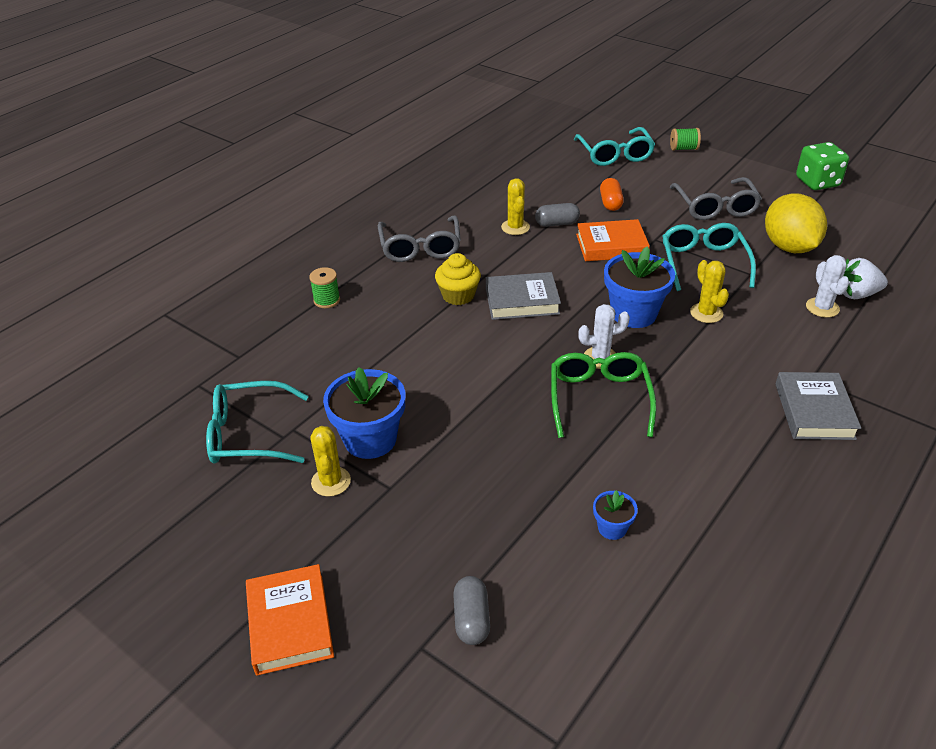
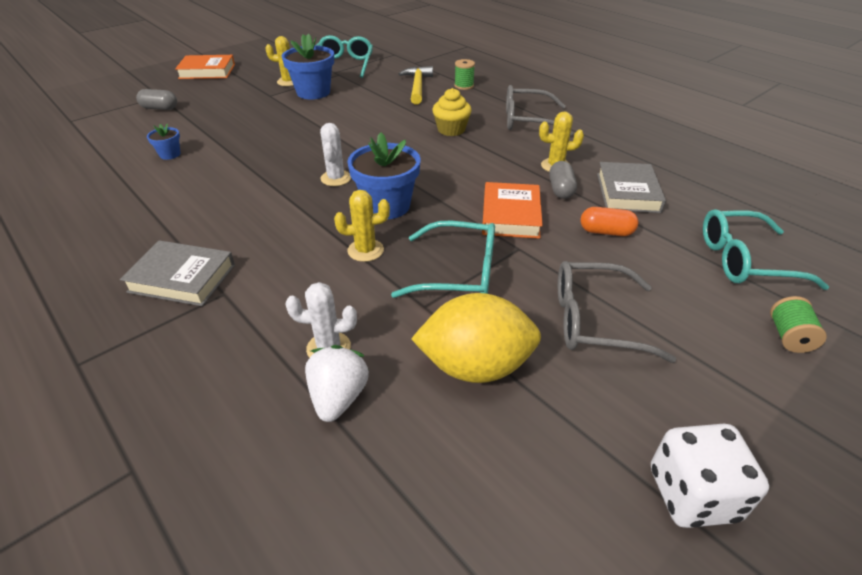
camera: 100 degrees right, 0 degrees up
(333, 339) = (417, 86): none -> yellow hammer
(522, 301) = (432, 155): grey book -> grey book (628, 192)
(599, 399) = (288, 170): green glasses -> none
(817, 182) = (692, 494): green dice -> white dice

